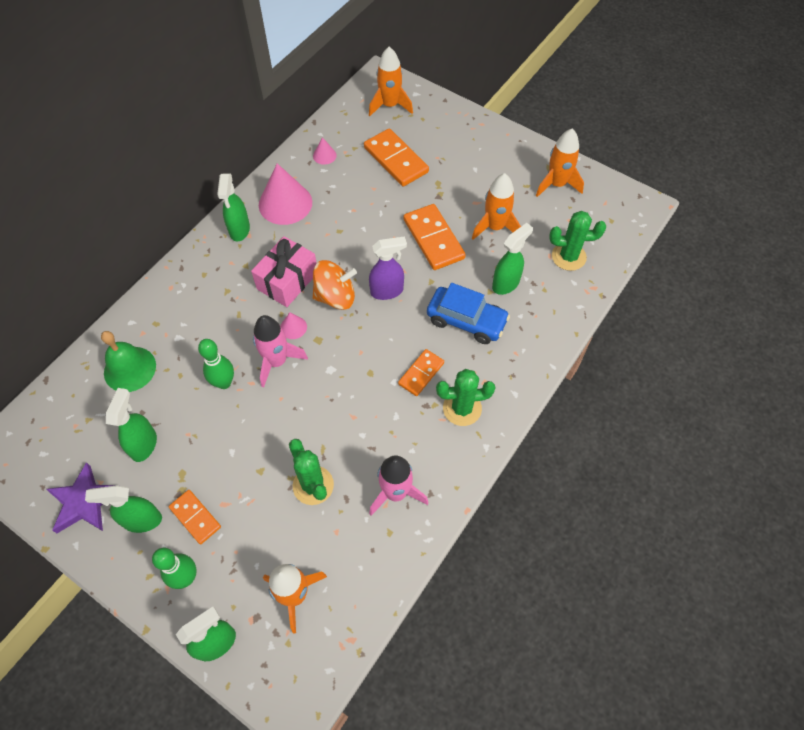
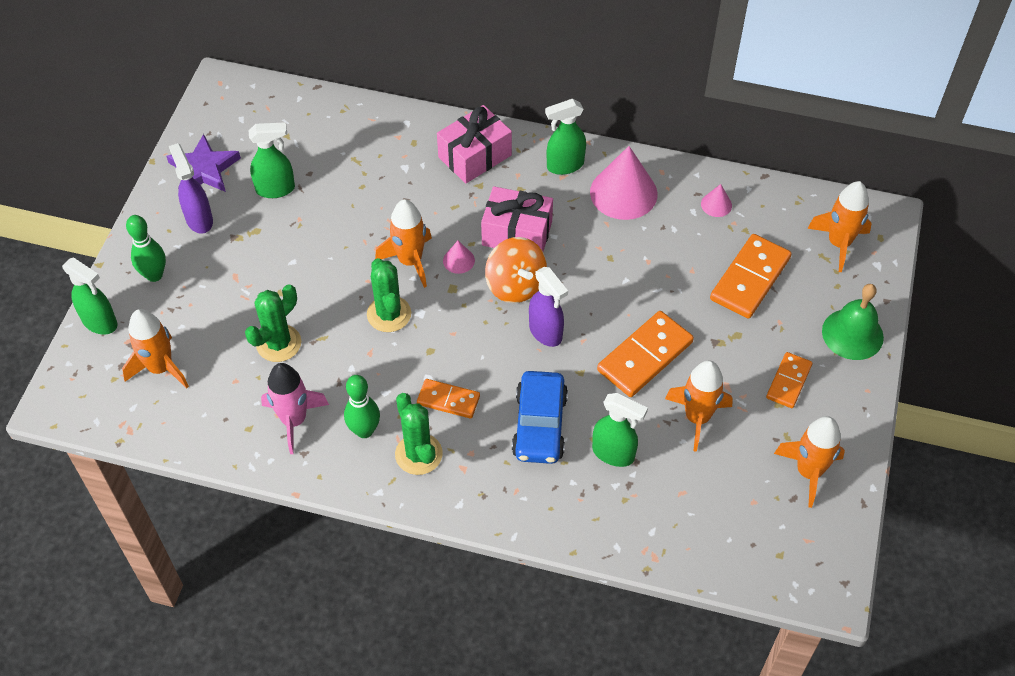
camera: 70 degrees right, 5 degrees down
(130, 369) = (353, 144): green bell -> green bell (852, 334)
(142, 520) = (199, 219): green spray bottle -> purple spray bottle
(195, 517) = (214, 259): orange domino -> orange domino (789, 382)
(196, 285) = (475, 156): none -> pink gift
(224, 382) = (367, 225): green bowling pin -> green bowling pin (364, 430)
(277, 361) = (410, 261): pink rocket -> orange rocket
(568, 257) = (691, 515): green cactus -> green cactus (389, 314)

